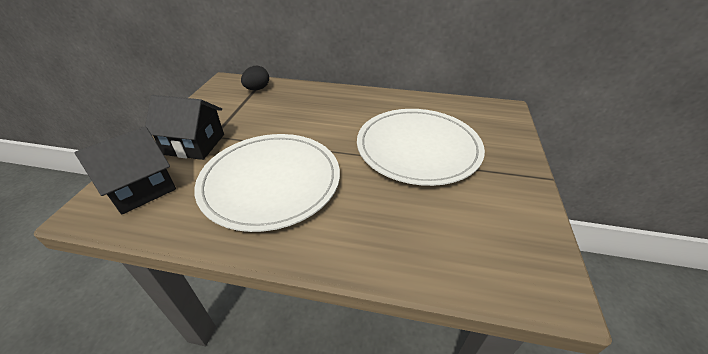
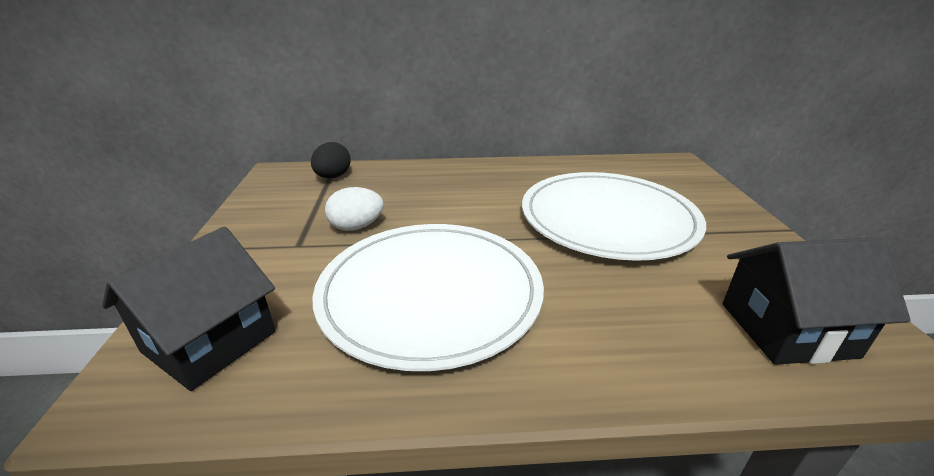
camera: 15 degrees left, 10 degrees down
(194, 144) = (272, 261): black house -> black house (786, 329)
(252, 128) = (356, 227): none -> white egg

